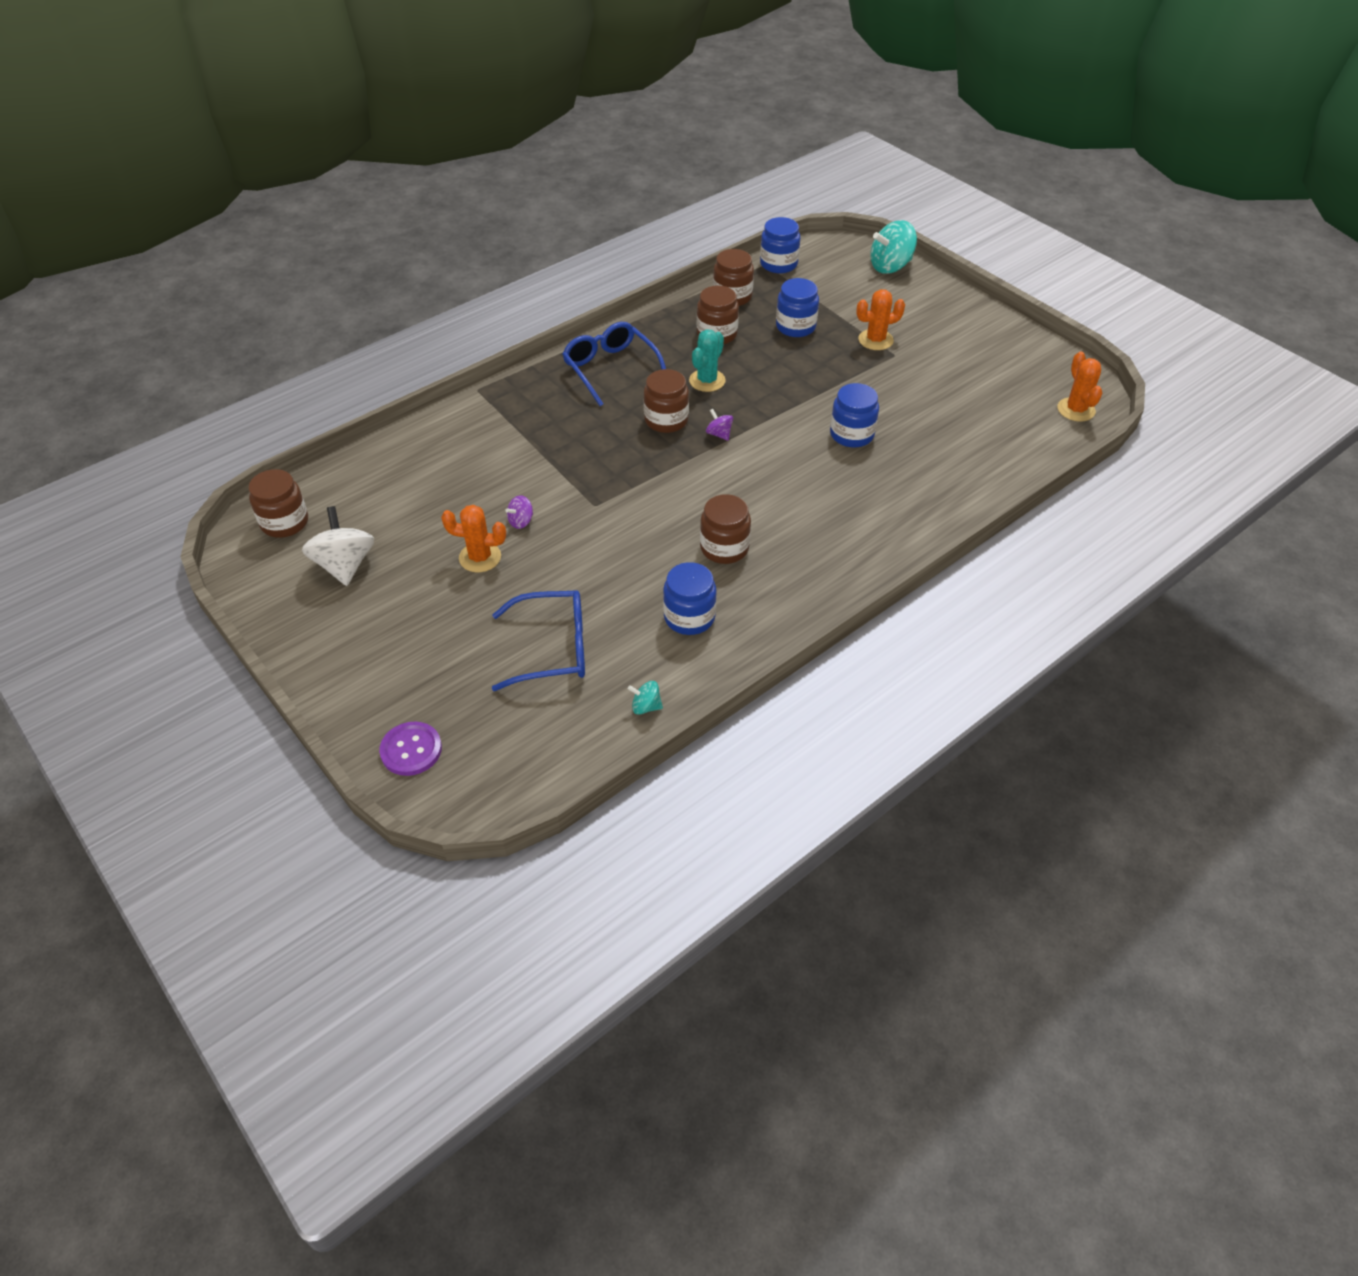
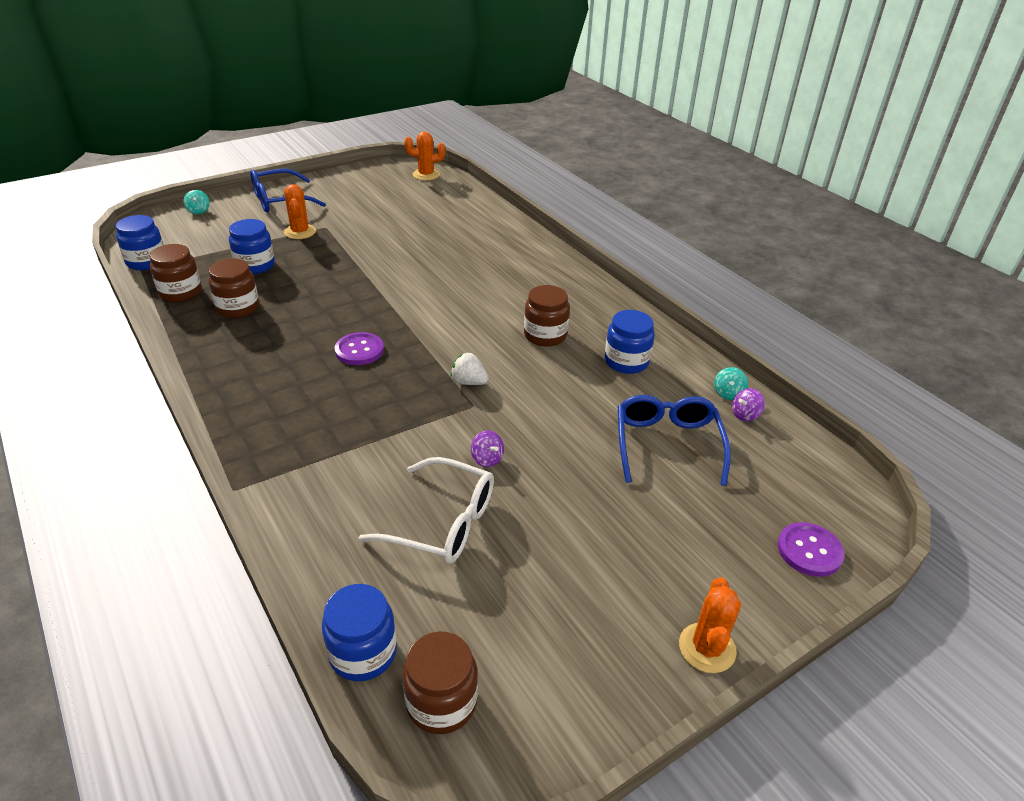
camera: 85 degrees left, 10 degrees down
(345, 565) = (537, 622): white spinning top -> none
(444, 503) = (443, 523): none -> white glasses
(480, 557) = (538, 493): orange cactus -> orange cactus (707, 648)
(610, 369) = (255, 379): blue glasses -> blue glasses (279, 200)
(630, 498) = (469, 382): none -> white strawberry
(666, 420) = (359, 350): brown jar -> purple button
(707, 381) = (309, 321): turquoise cactus -> none
(719, 434) = (393, 322): purple spinning top -> purple spinning top (745, 415)
(852, 434) = (419, 259): blue jar -> blue jar (363, 652)
(890, 266) = (198, 211): turquoise spinning top -> turquoise spinning top, size x0.49

